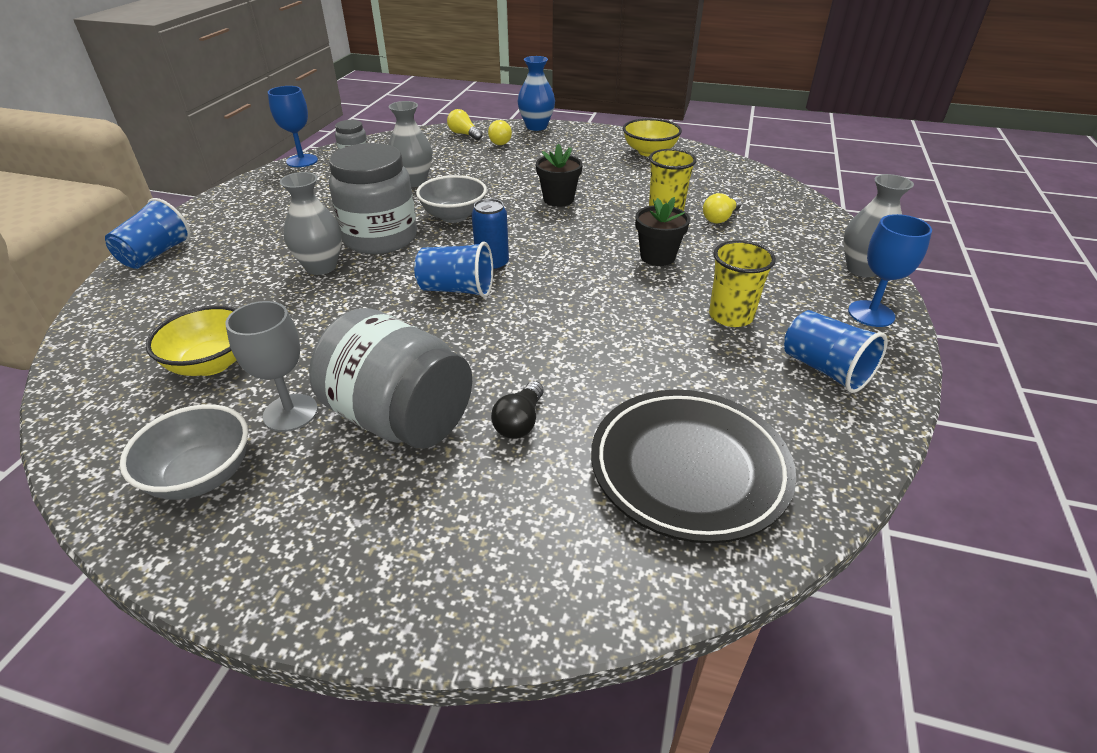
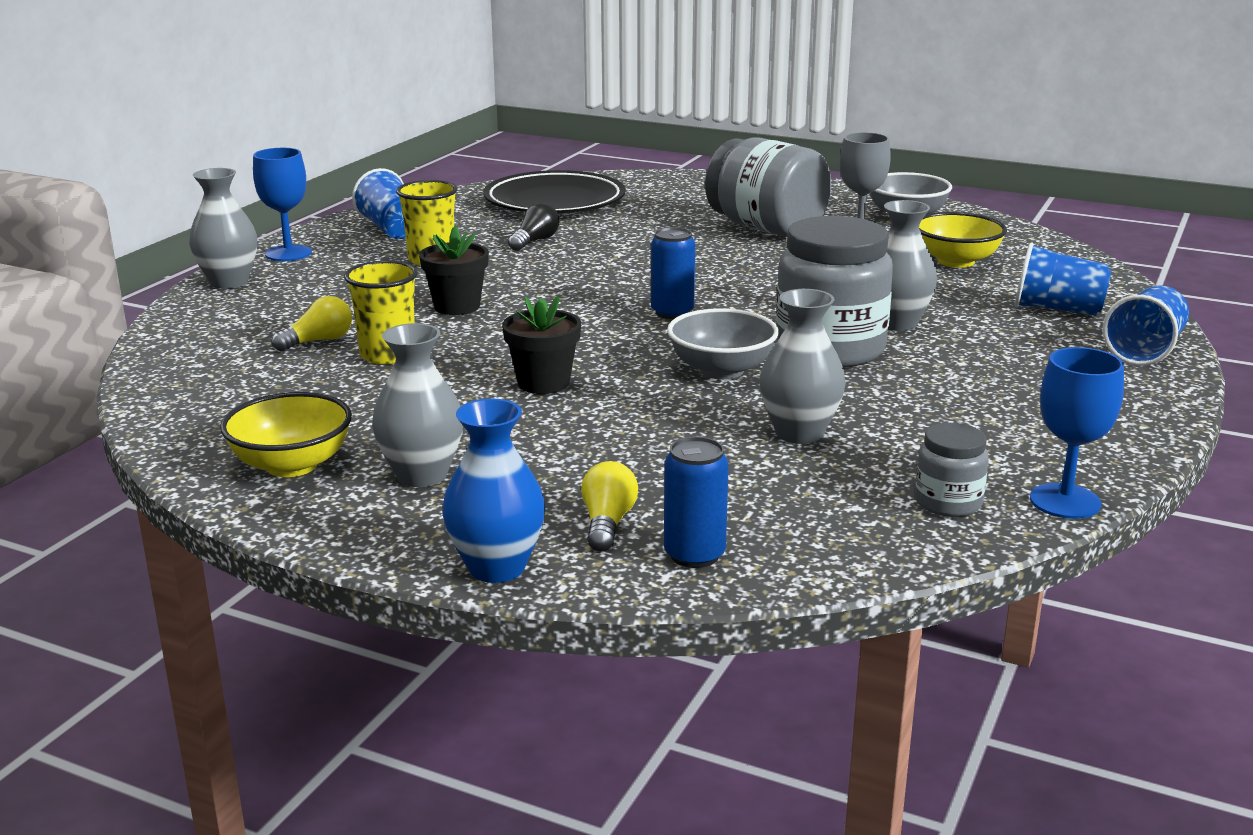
camera: 170 degrees left, 15 degrees down
(457, 289) = (718, 294): blue cup -> blue cup (1057, 309)
(464, 134) = (694, 555): yellow light bulb -> blue can
(520, 422) = (669, 222): black light bulb -> black light bulb (535, 241)
(588, 152) = (422, 475): none -> grey vase

